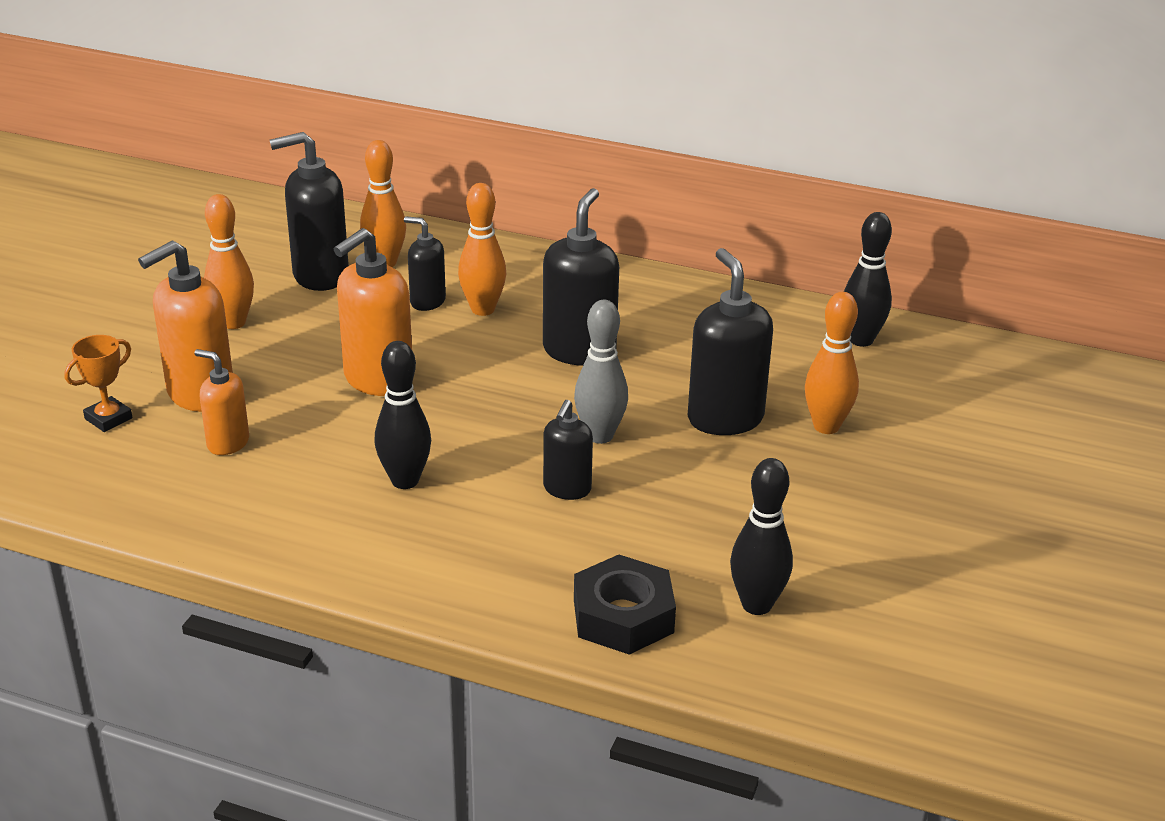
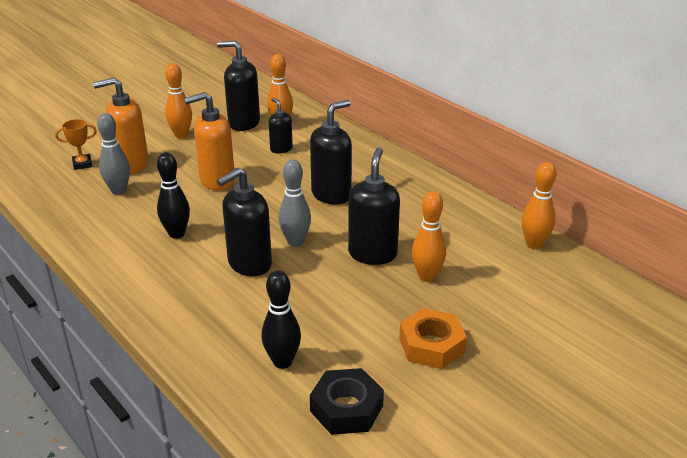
camera: 30 degrees right, 0 degrees up
(228, 443) = (118, 191): orange soap dispenser -> grey bowling pin
(483, 309) = (304, 160): orange bowling pin -> orange bowling pin (534, 244)
(567, 489) = (249, 264): black soap dispenser -> black soap dispenser, size x1.72
(623, 616) = (207, 341): black nut -> black nut (346, 408)
(861, 340) = (499, 234): black bowling pin -> none
(920, 514) = (431, 345): none -> orange nut

